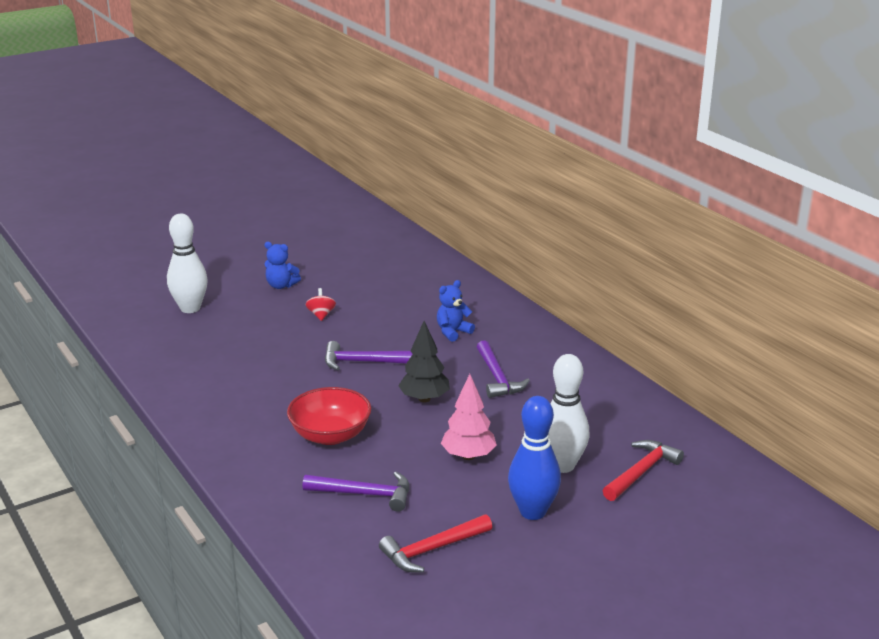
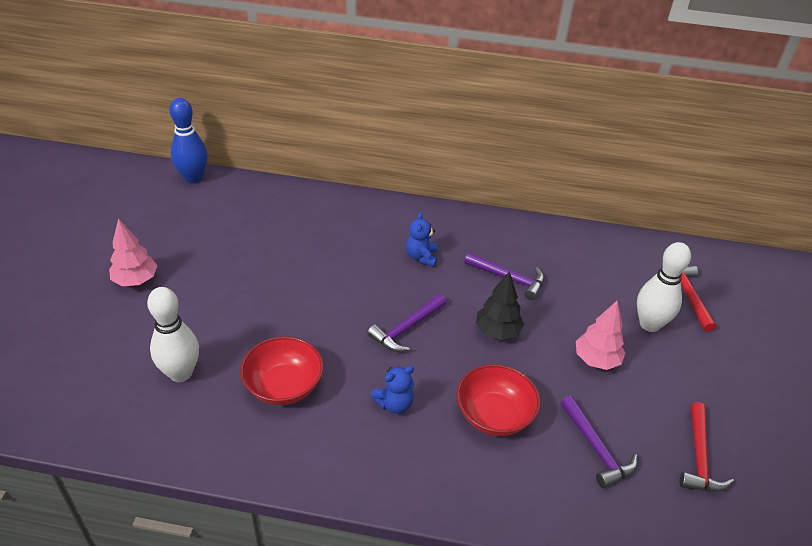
camera: 50 degrees left, 15 degrees up
(232, 345) = (284, 386): none -> red bowl
(245, 254) = (136, 280): none -> pink tree
(281, 285) = (224, 295): blue teddy bear -> blue teddy bear (394, 404)
(321, 315) = (305, 304): red spinning top -> none
(364, 494) = (596, 448): purple hammer -> purple hammer turned 105 degrees clockwise
(532, 512) = (693, 375): blue bowling pin -> blue bowling pin (193, 178)

